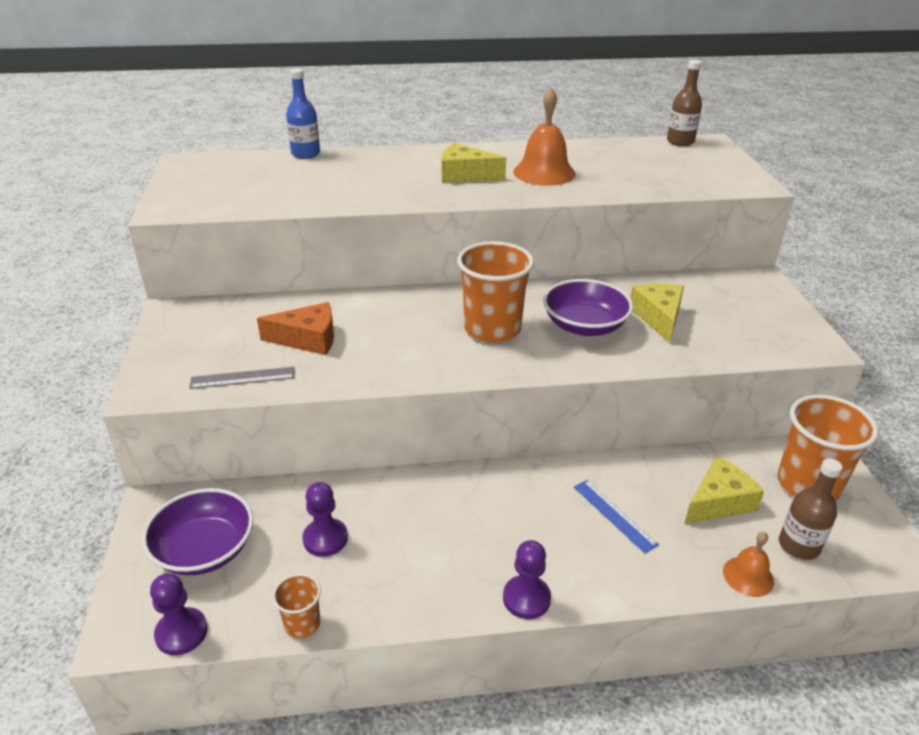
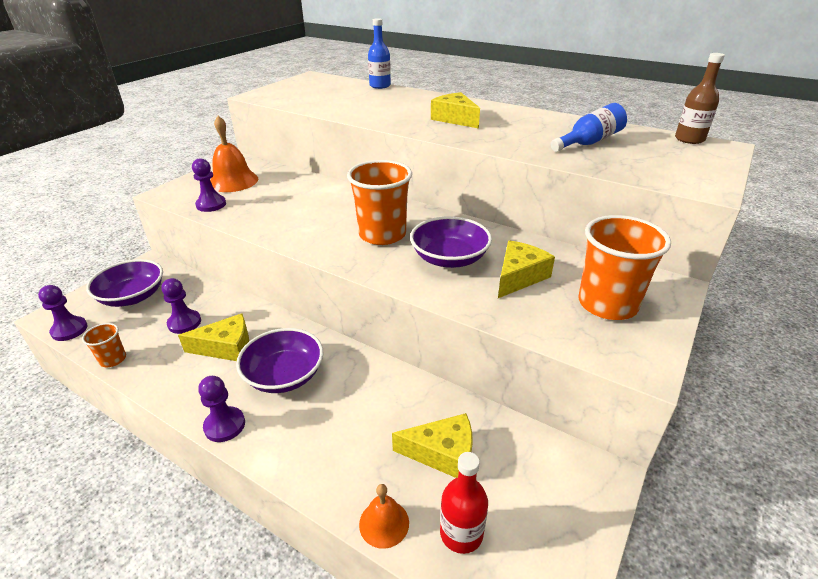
camera: 40 degrees right, 0 degrees up
(243, 378) = (211, 205): grey ruler -> purple pawn
(308, 339) = (272, 198): orange cheese -> none
(414, 534) = (226, 347): none -> yellow cheese
(513, 523) = (284, 375): none -> purple bowl
(544, 173) = (517, 131): orange bell -> orange bell (233, 181)
(614, 515) = (352, 411): blue ruler -> none
(619, 167) = (589, 143): none -> blue bottle
(798, 546) = (461, 533): brown bottle -> red bottle
(808, 484) = (544, 492): orange cup -> orange cup (607, 304)

